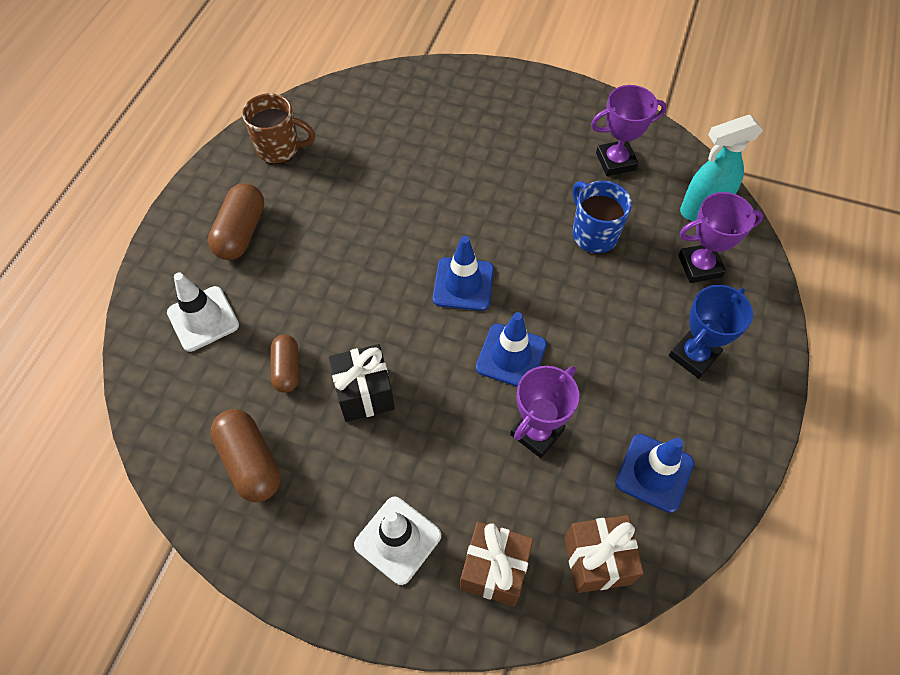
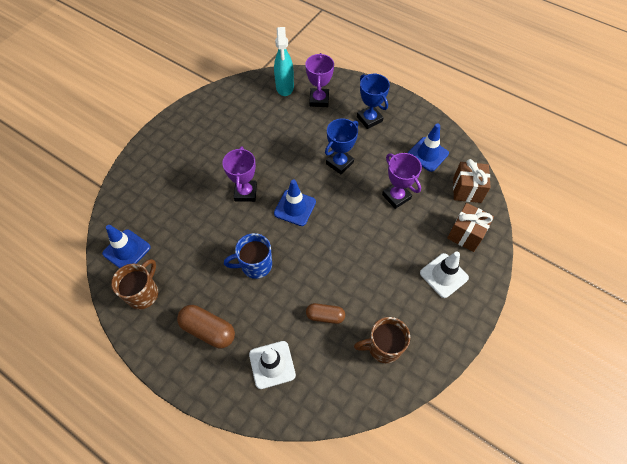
camera: 75 degrees left, 0 degrees up
(250, 462) = (383, 347): brown capsule -> brown mug
(364, 393) = (353, 275): black gift -> none
(511, 356) = (348, 196): blue traffic cone -> blue traffic cone (126, 250)
(574, 328) = (339, 163): none -> blue trophy
(593, 234) = (283, 137): blue mug -> blue mug (255, 265)
(615, 161) = (237, 113): purple trophy -> purple trophy (245, 192)

